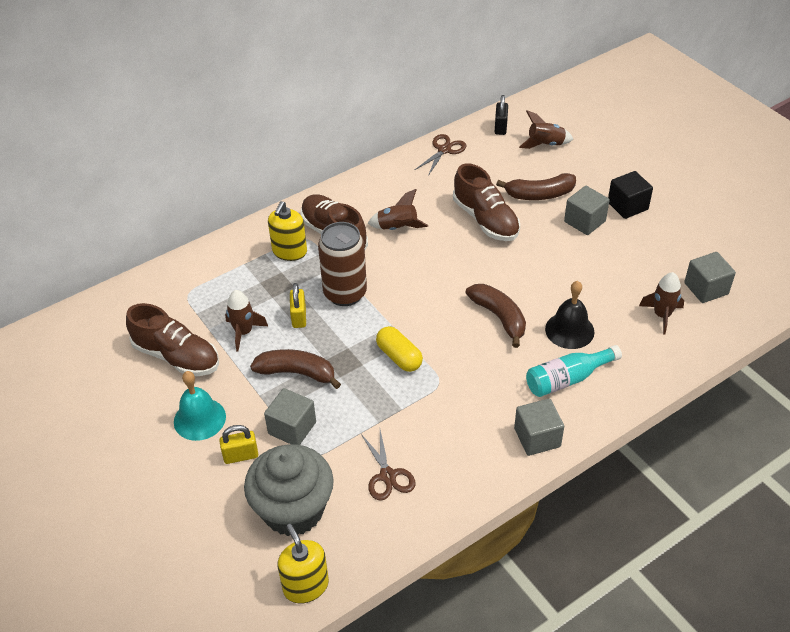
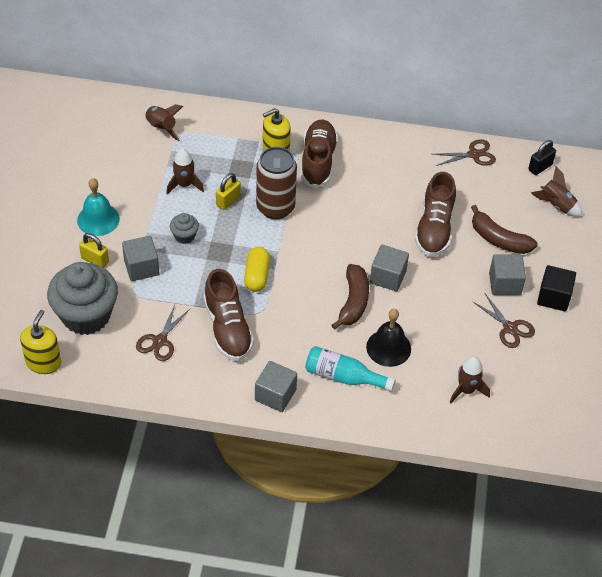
camera: 40 degrees right, 5 degrees up
(177, 356) = (129, 170): brown shoe -> brown shoe (228, 328)
(297, 373) = (184, 236): brown banana -> grey cupcake
(397, 228) = (366, 188): brown rocket -> brown rocket (161, 128)
(629, 249) = (510, 328): none -> brown scissors
(706, 288) = (526, 398): grey cube -> grey cube (388, 277)

